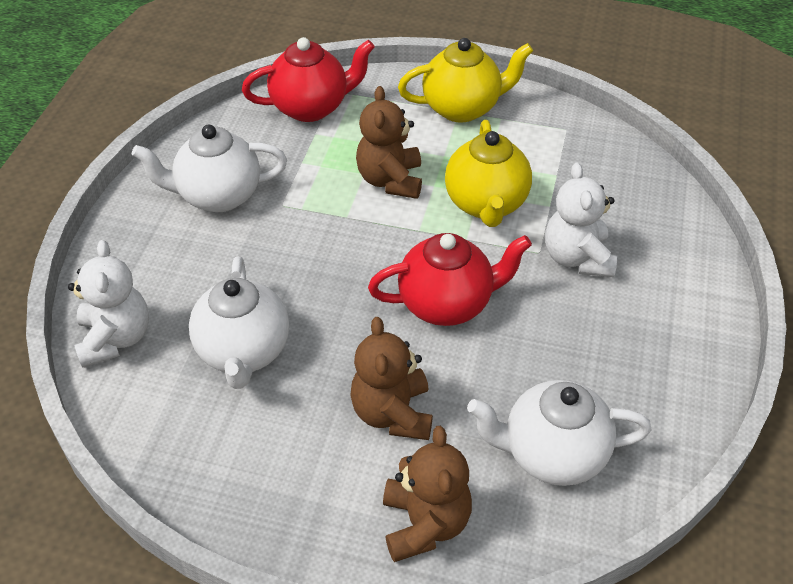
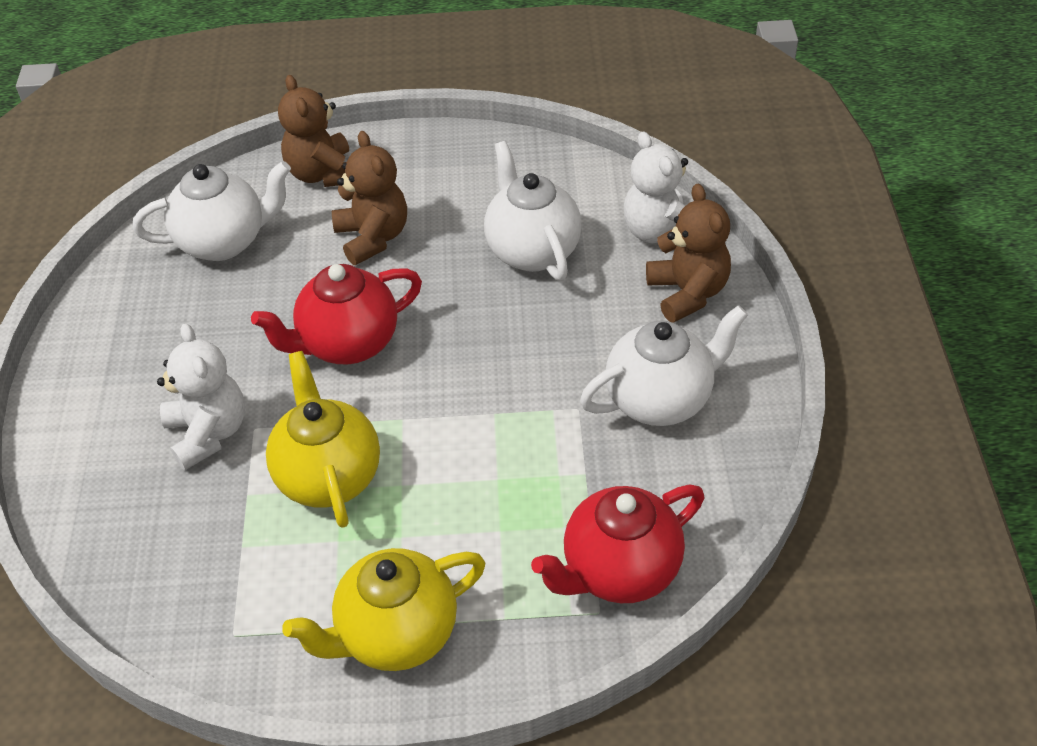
camera: 165 degrees right, 0 degrees up
(390, 180) = (460, 478): brown teddy bear -> brown teddy bear (687, 293)

